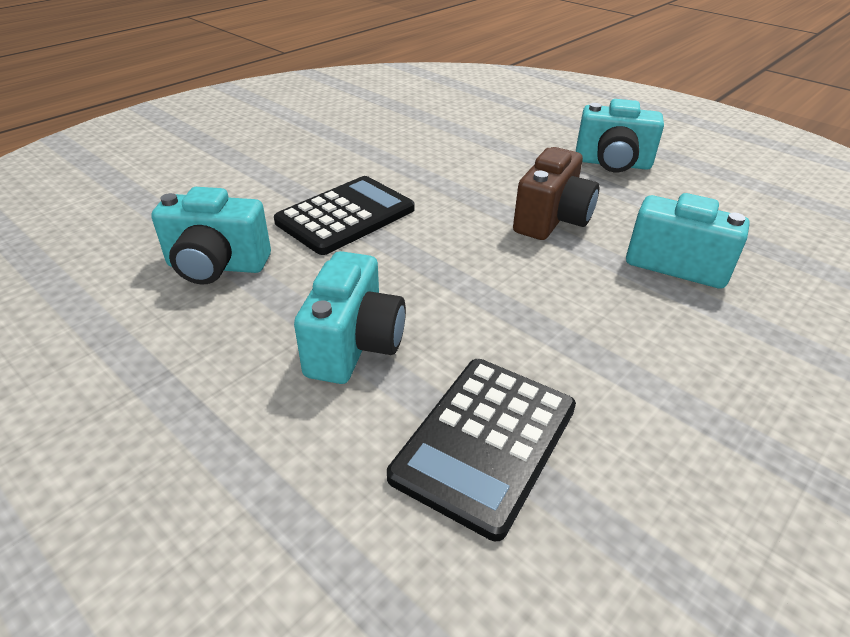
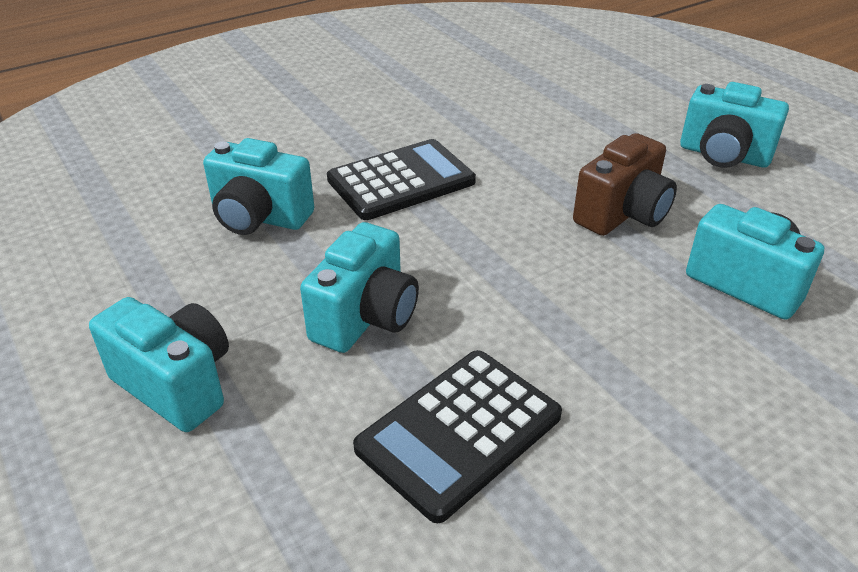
camera: 15 degrees right, 0 degrees up
(174, 449) = (176, 384): none -> turquoise camera

